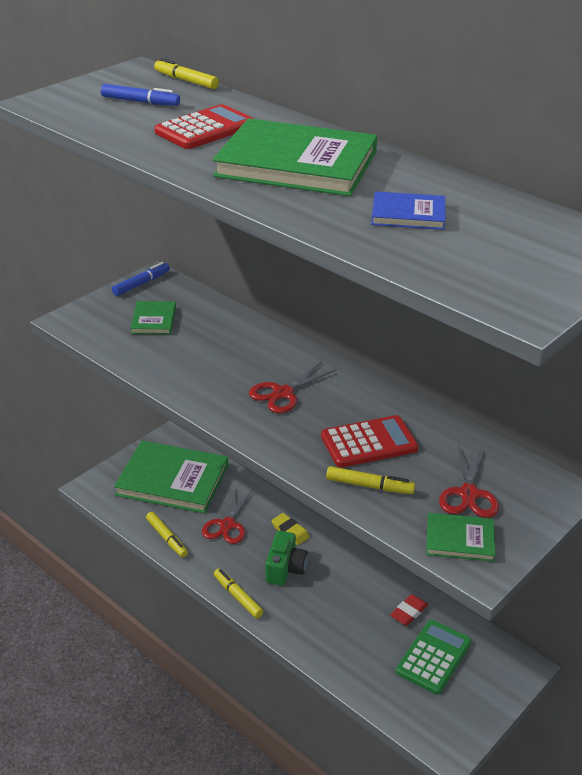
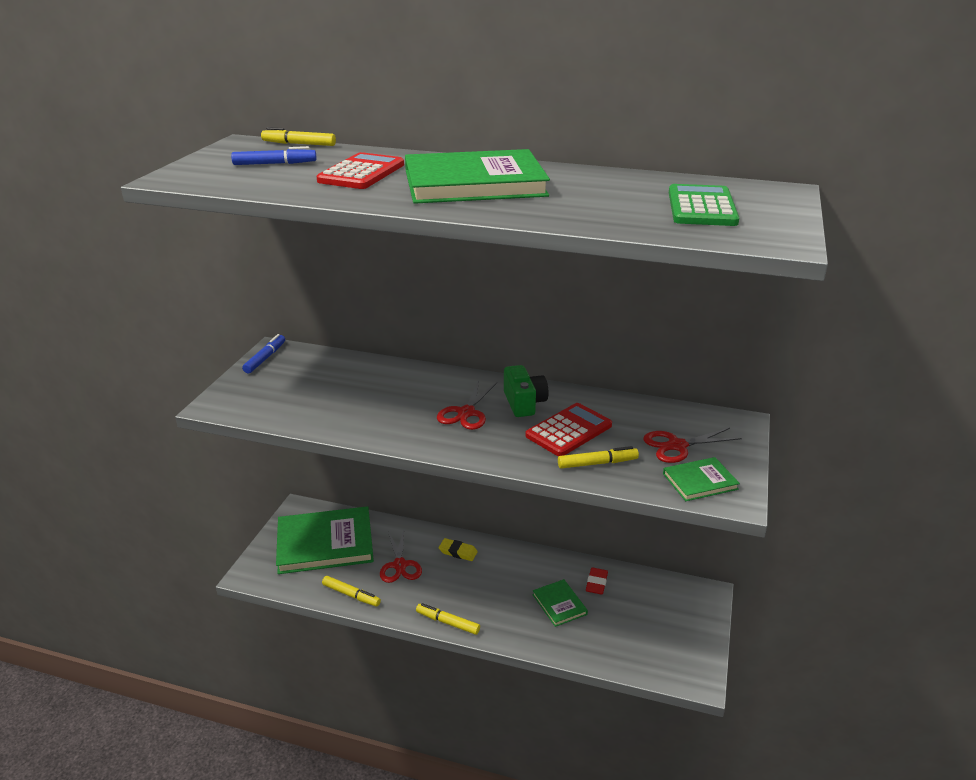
camera: 25 degrees left, 5 degrees down
(154, 320) = (301, 384): green book -> green book (559, 604)
(285, 569) = (474, 584): green camera -> green camera (524, 403)
(408, 214) = (610, 199): blue book -> none
(434, 657) = (639, 611): green calculator -> green calculator (702, 207)
(469, 494) = (677, 446): red scissors -> red scissors turned 90 degrees clockwise

